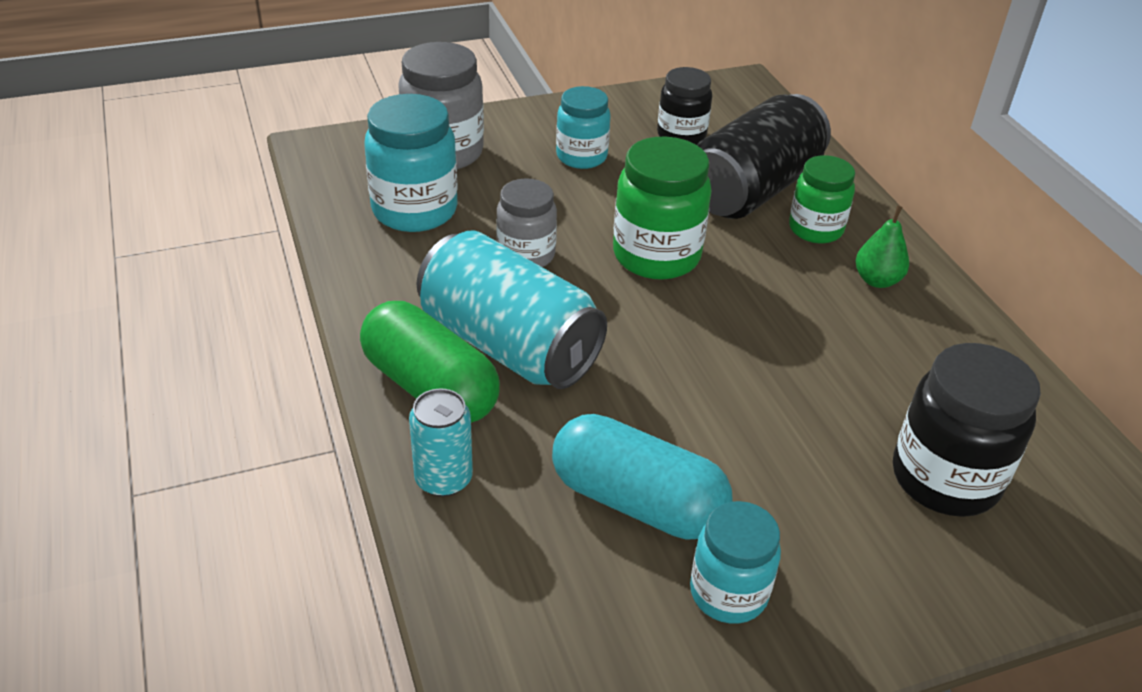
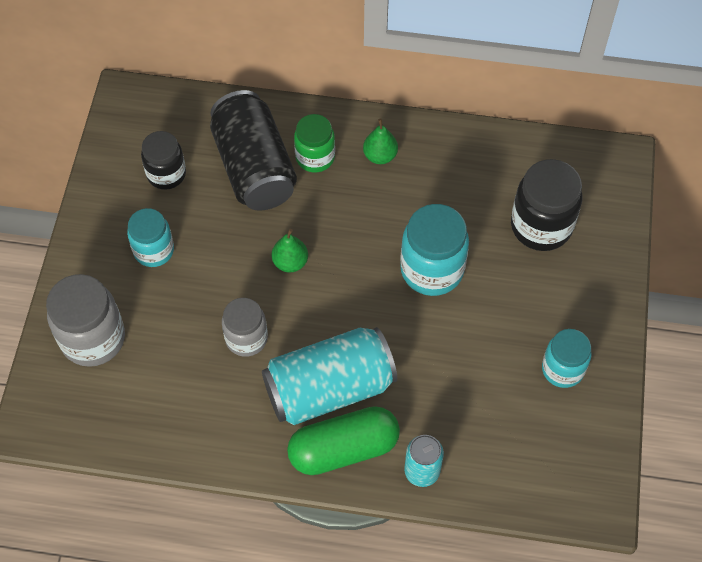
camera: 60 degrees left, 20 degrees up
(414, 210) = (156, 387): turquoise jar -> turquoise jar (432, 270)
(637, 501) = (486, 380): turquoise capsule -> none
(656, 256) = (290, 262): green jar -> green pear

